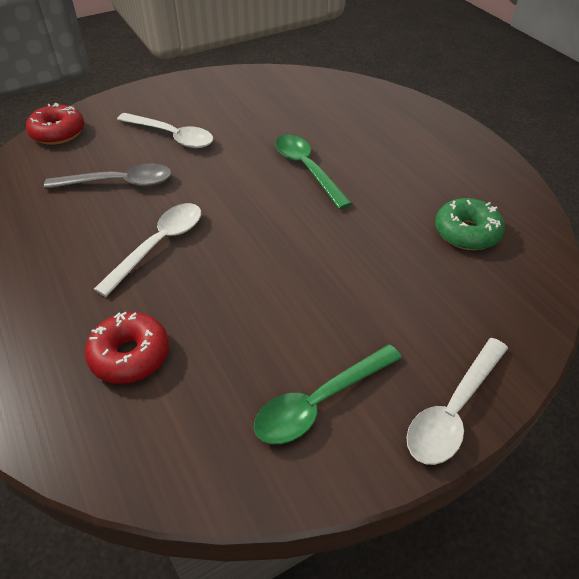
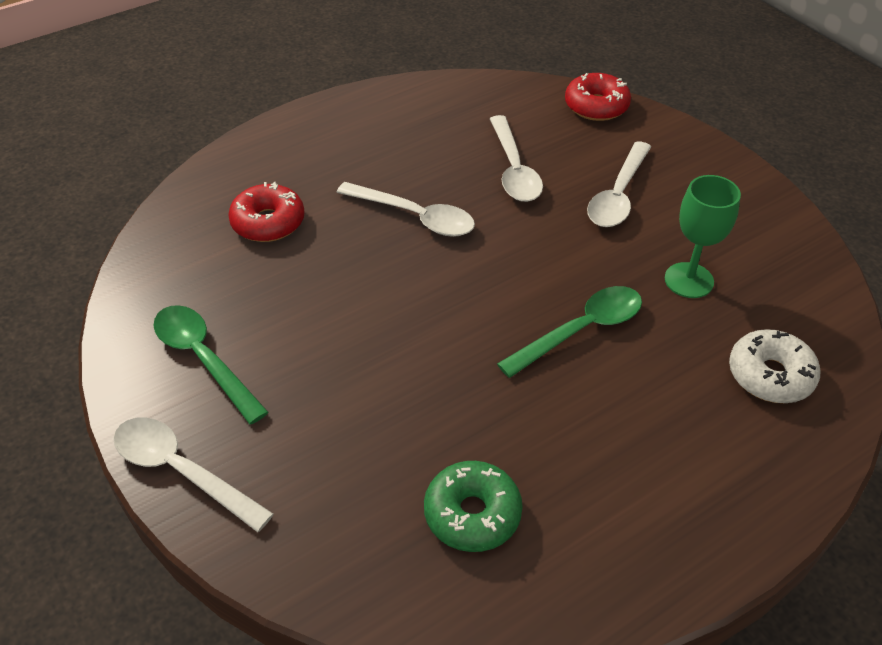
camera: 85 degrees right, 0 degrees up
(120, 183) = (514, 170): grey spoon -> white spoon
(267, 120) = (689, 280): none -> green goblet
(350, 105) = (770, 375): none -> white donut

